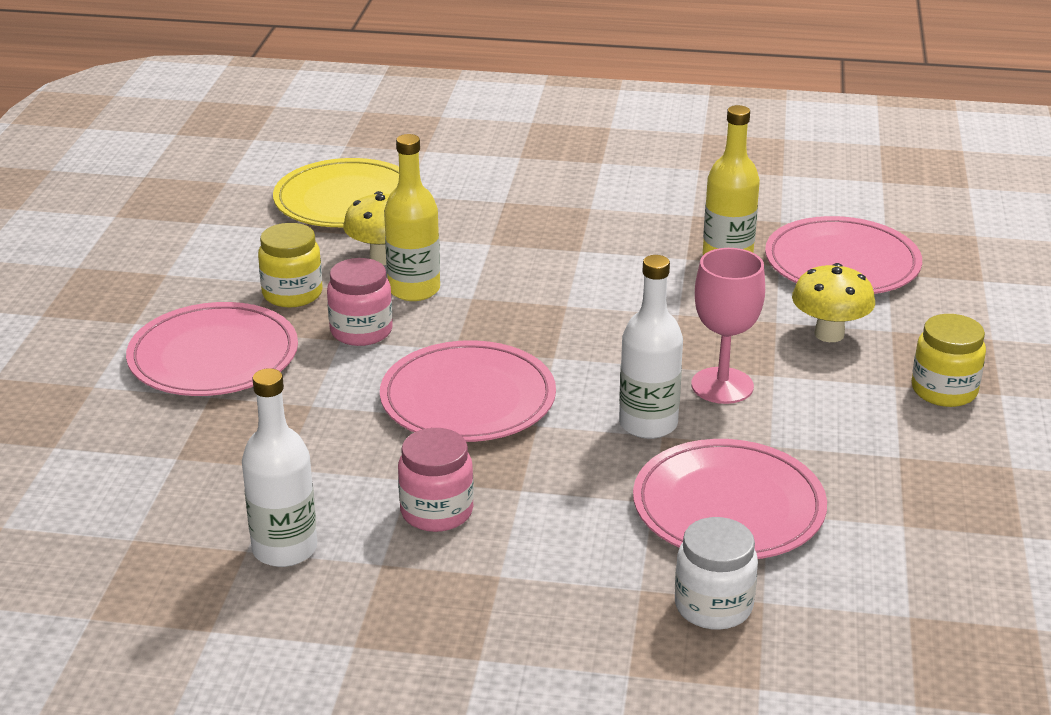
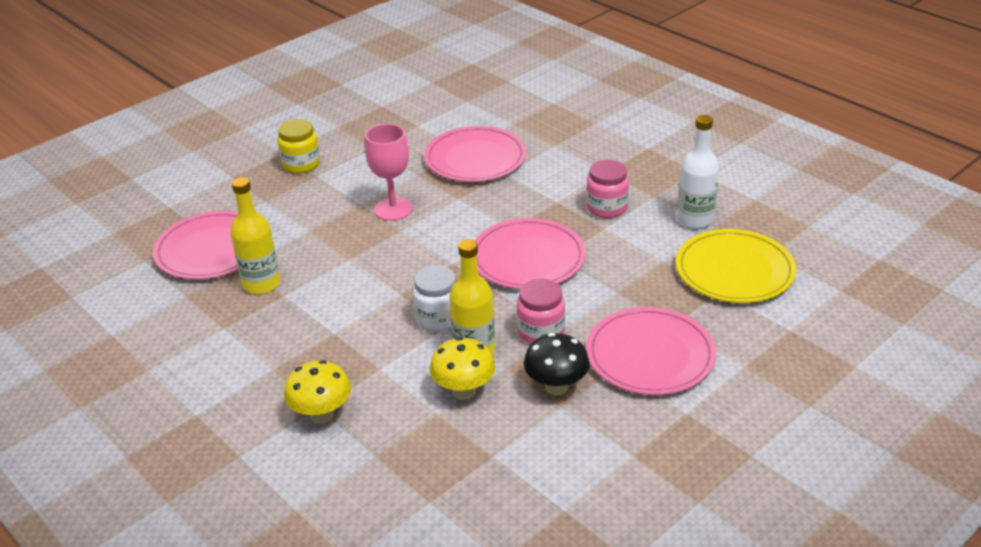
camera: 140 degrees left, 5 degrees up
(292, 294) = (556, 387): yellow jar -> black mushroom
(346, 200) = (425, 474): yellow plate -> yellow plate (734, 270)
(648, 424) = (456, 206): white bottle -> none
(713, 606) = (534, 129): white jar -> white jar (438, 318)
(829, 334) = (297, 212): yellow mushroom -> yellow mushroom (321, 414)

